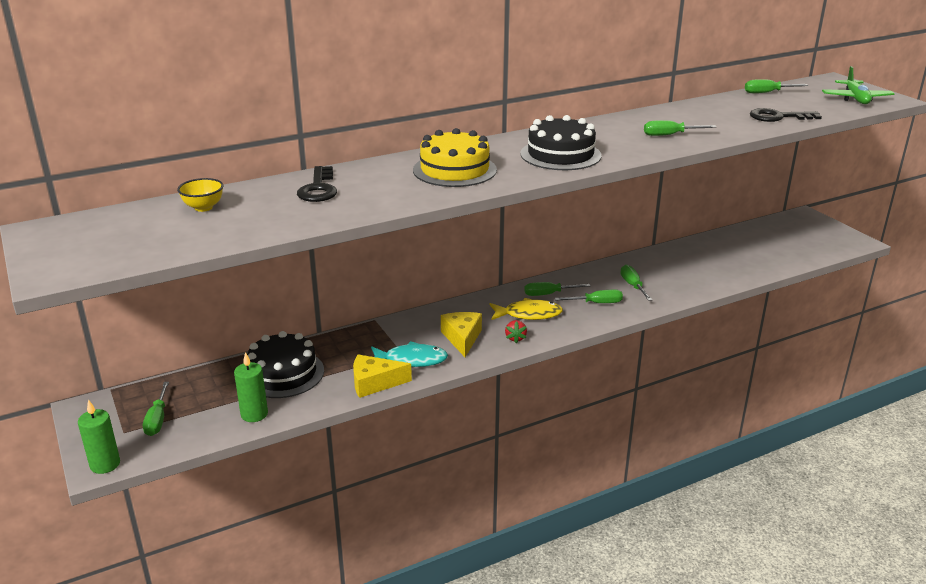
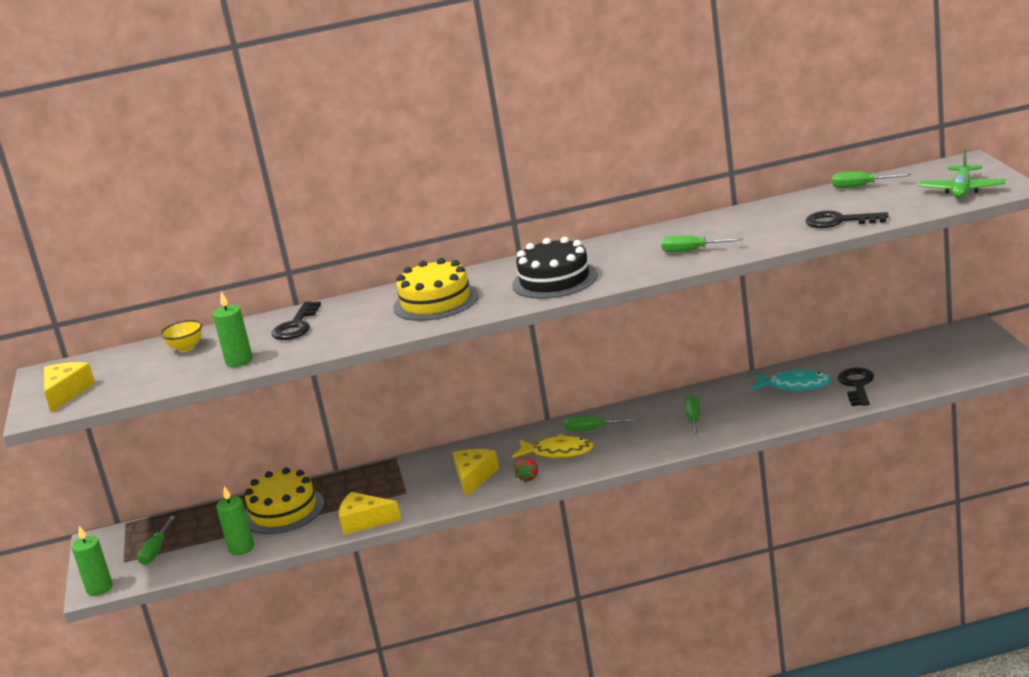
camera: 20 degrees right, 5 degrees down
(77, 252) = (66, 393): none -> yellow cheese
(275, 222) = (239, 361): none -> green candle
(283, 373) = (283, 511): black cake -> yellow cake
(411, 360) = (411, 499): turquoise fish -> turquoise fish (795, 386)
(597, 303) = (640, 440): green screwdriver -> none
(749, 258) = (857, 385): none -> black key

